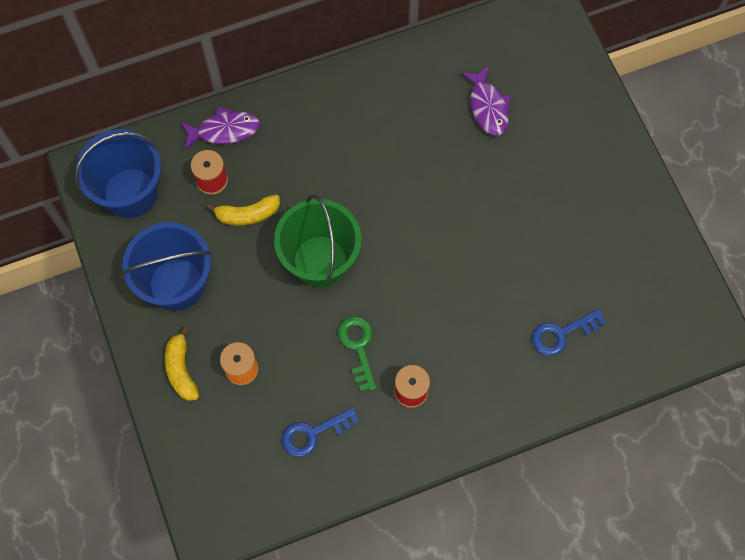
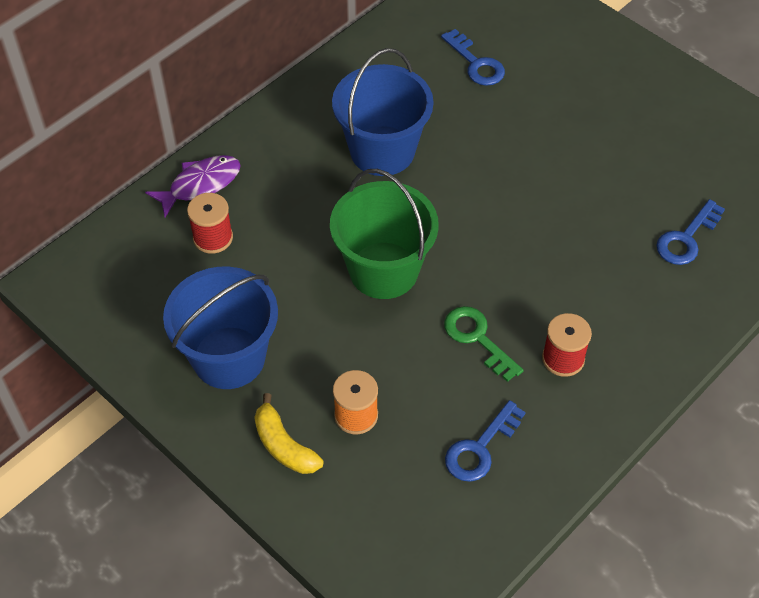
camera: 25 degrees left, 15 degrees down
(130, 193) = (122, 285): blue bucket -> blue bucket (382, 151)
(247, 214) = (273, 256): yellow banana -> none
(488, 107) = (476, 63): purple fish -> blue key

